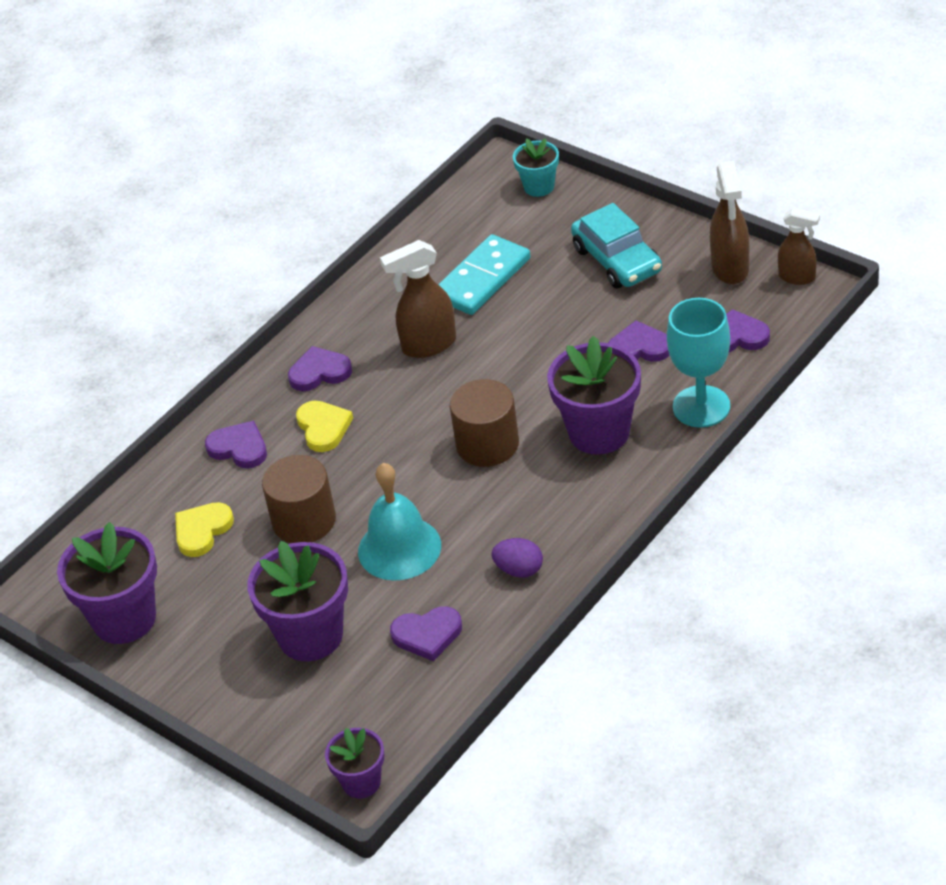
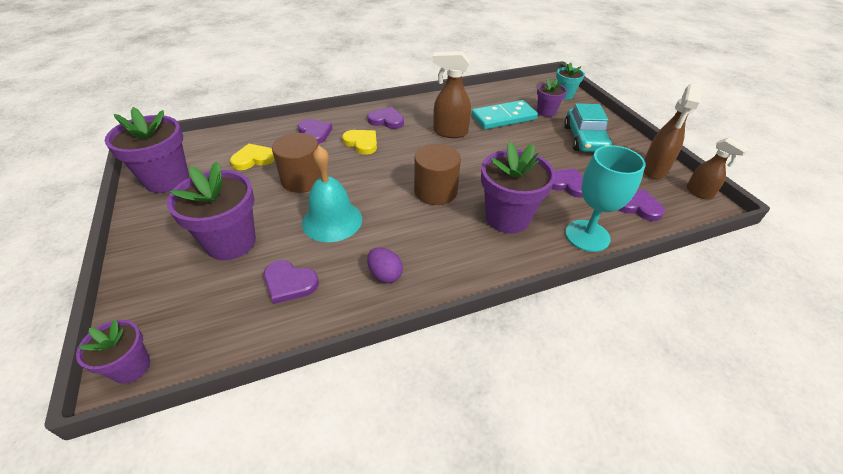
camera: 25 degrees right, 0 degrees up
(323, 428) = (361, 143): yellow heart -> yellow heart turned 60 degrees counterclockwise
(534, 236) = (546, 112): none -> purple flower pot

